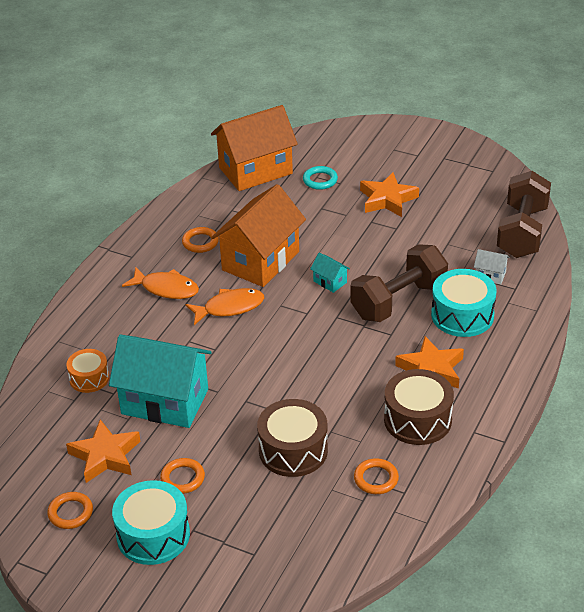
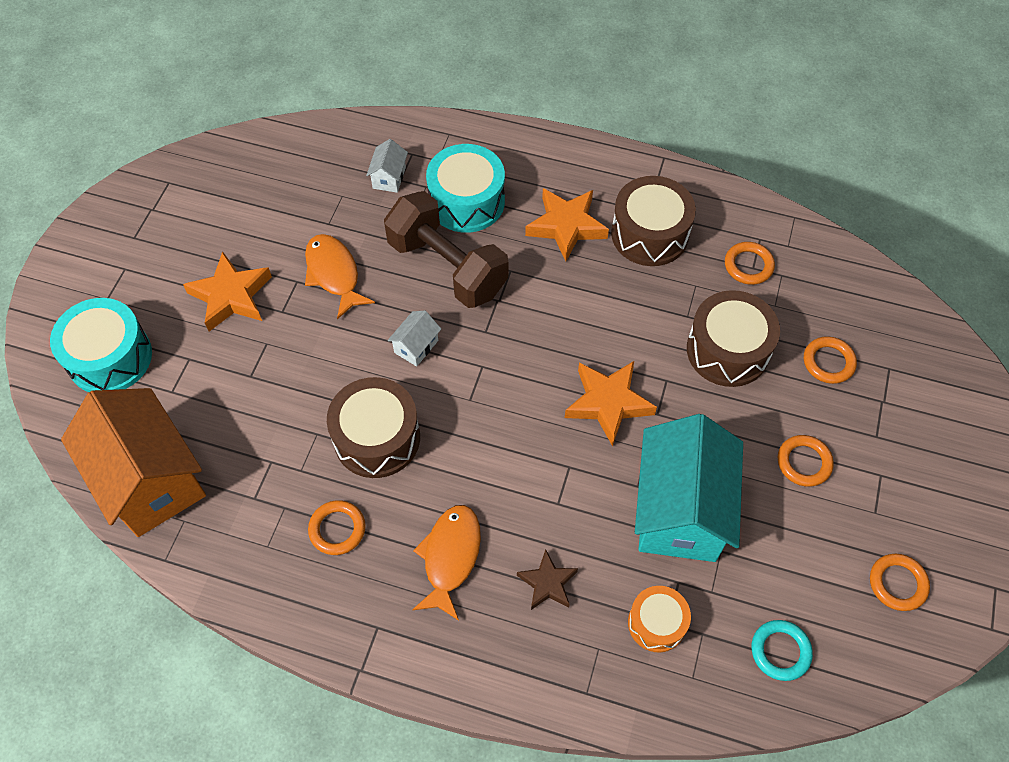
camera: 100 degrees left, 20 degrees up
(105, 456) = (793, 564): orange star -> orange star (608, 403)
(134, 330) = (547, 583): none -> brown star
(153, 535) = (899, 478): turquoise drum -> turquoise drum (110, 357)
(229, 307) = (482, 462): orange fish -> orange fish (334, 274)
(261, 261) = (377, 438): orange house -> brown drum
(268, 513) = (828, 362): none -> orange ring
(320, 180) = (181, 385): turquoise ring -> turquoise ring (780, 651)
(330, 282) = (416, 346): turquoise house -> white house
(522, 232) = (302, 149): brown dumbbell -> none

